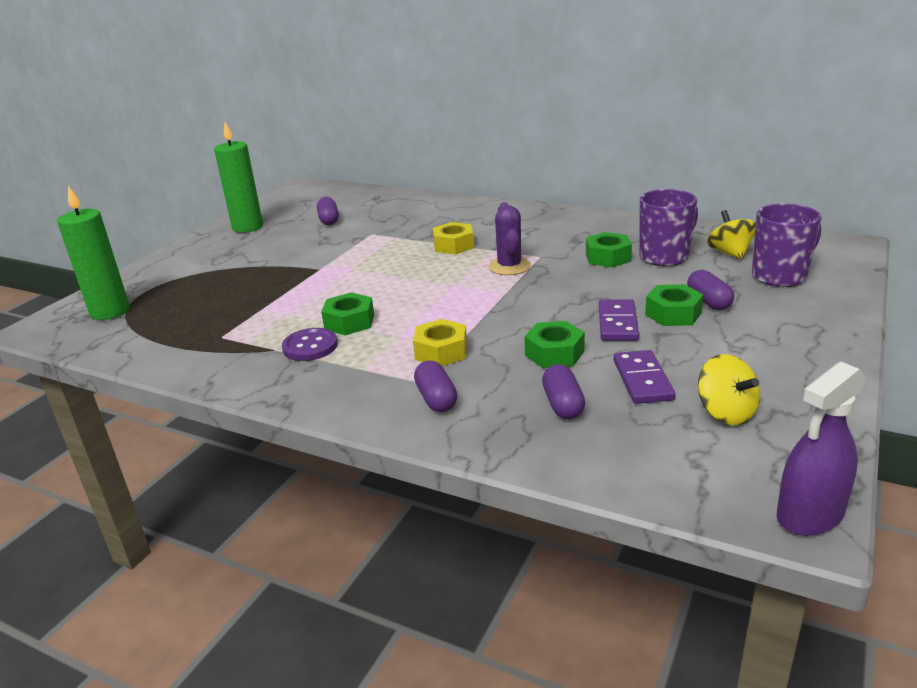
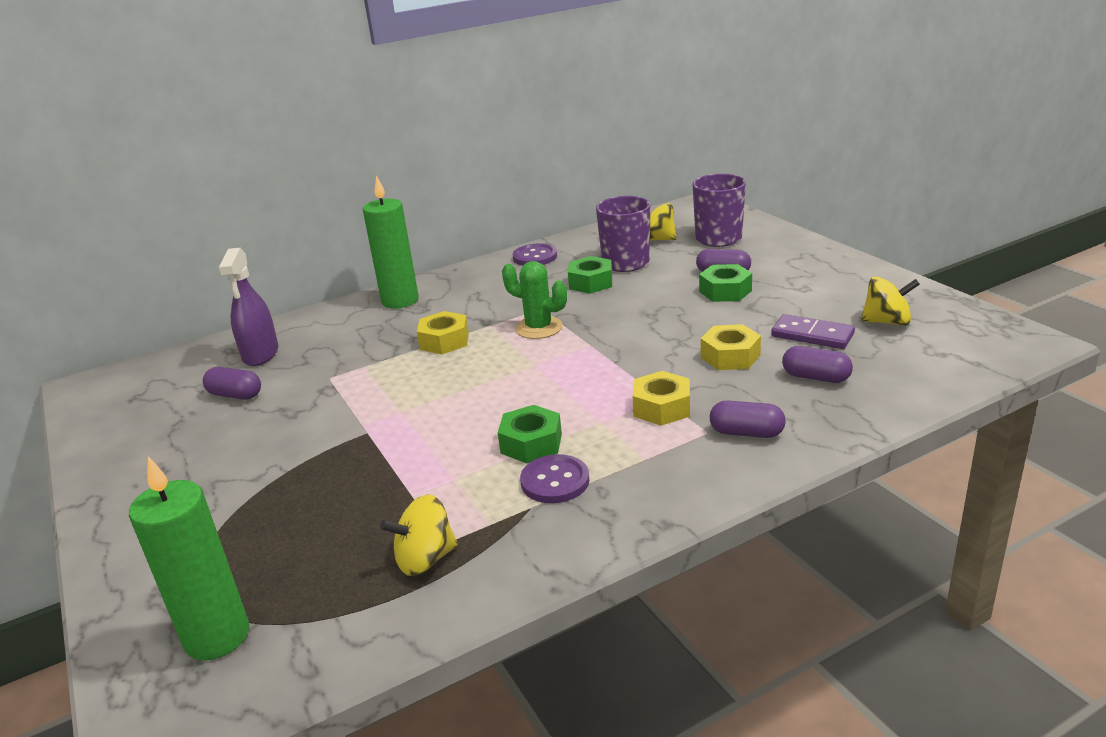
camera: 55 degrees left, 0 degrees up
(201, 338) = (425, 559): none -> yellow spinning top
(248, 227) = (138, 458): green candle -> green candle (400, 300)
(509, 266) = (538, 328): purple cactus -> green cactus
(554, 353) = (730, 356): green nut -> yellow nut
(618, 323) = (713, 316): purple domino -> none
(621, 223) = (535, 257): none -> purple button
(810, 514) = (1026, 338): purple spray bottle -> purple spray bottle (260, 354)

